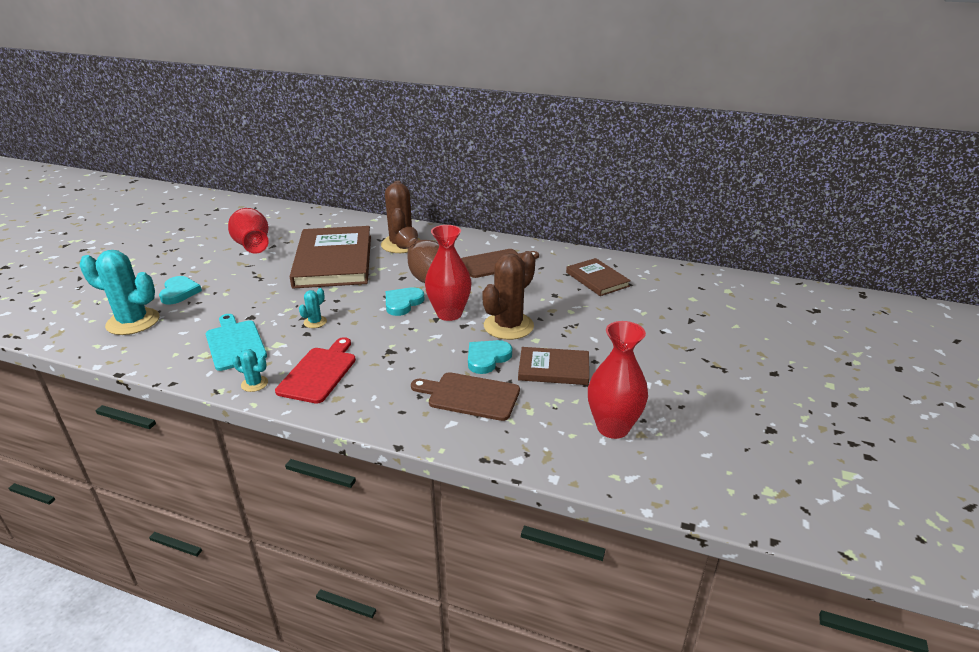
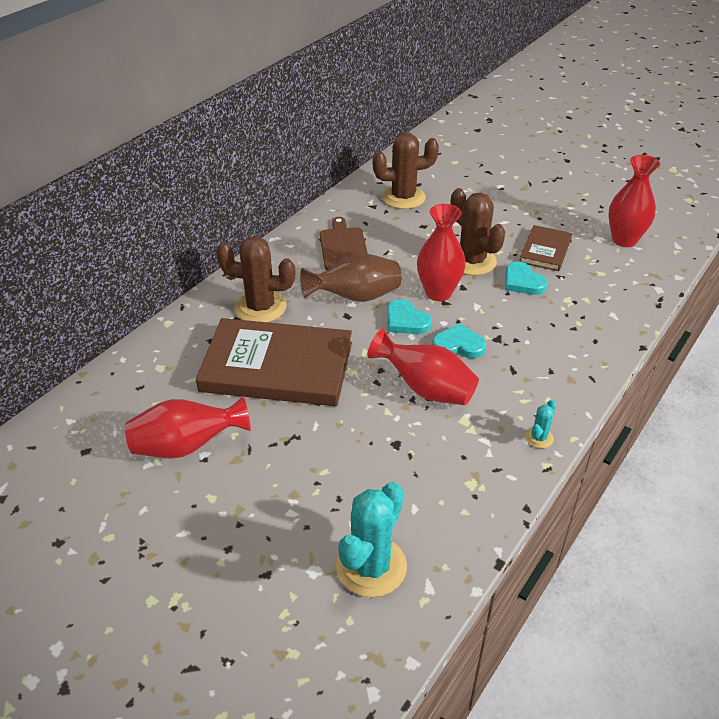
camera: 75 degrees left, 10 degrees up
(179, 292) = (302, 522): turquoise heart -> turquoise heart (458, 345)
(235, 343) = (454, 456): turquoise cutting board -> none
(315, 322) = (426, 389): turquoise cactus -> red vase
(319, 372) = (526, 389): red cutting board -> none
(470, 396) = (577, 300): brown cutting board -> none
(597, 279) = (403, 197): brown book -> brown cactus

